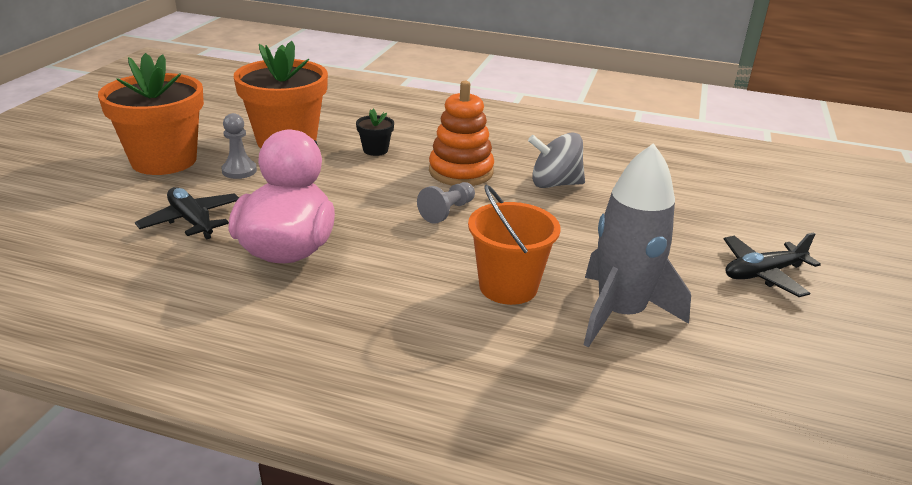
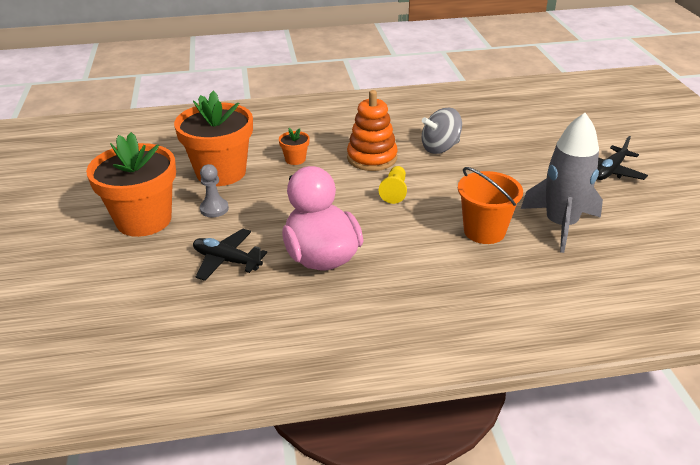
camera: 25 degrees left, 5 degrees up
(375, 150) = (295, 159): black flower pot -> orange flower pot
(447, 211) = (394, 191): grey pawn -> yellow pawn

